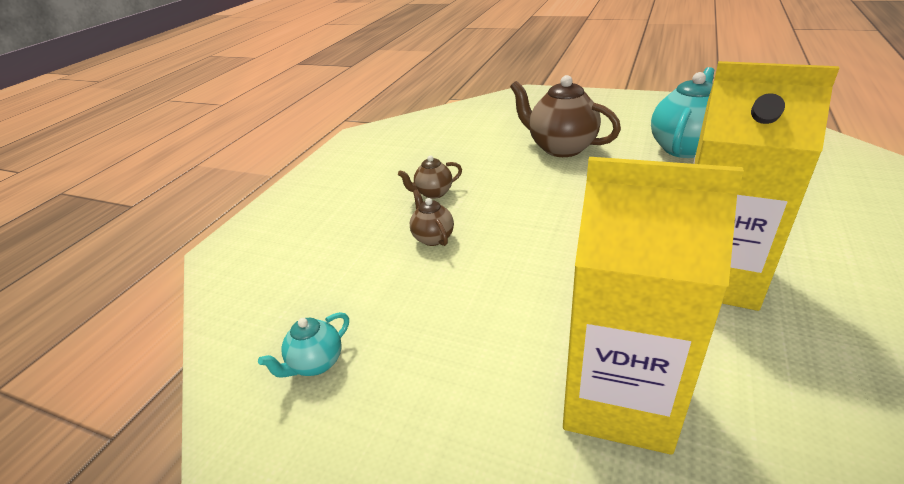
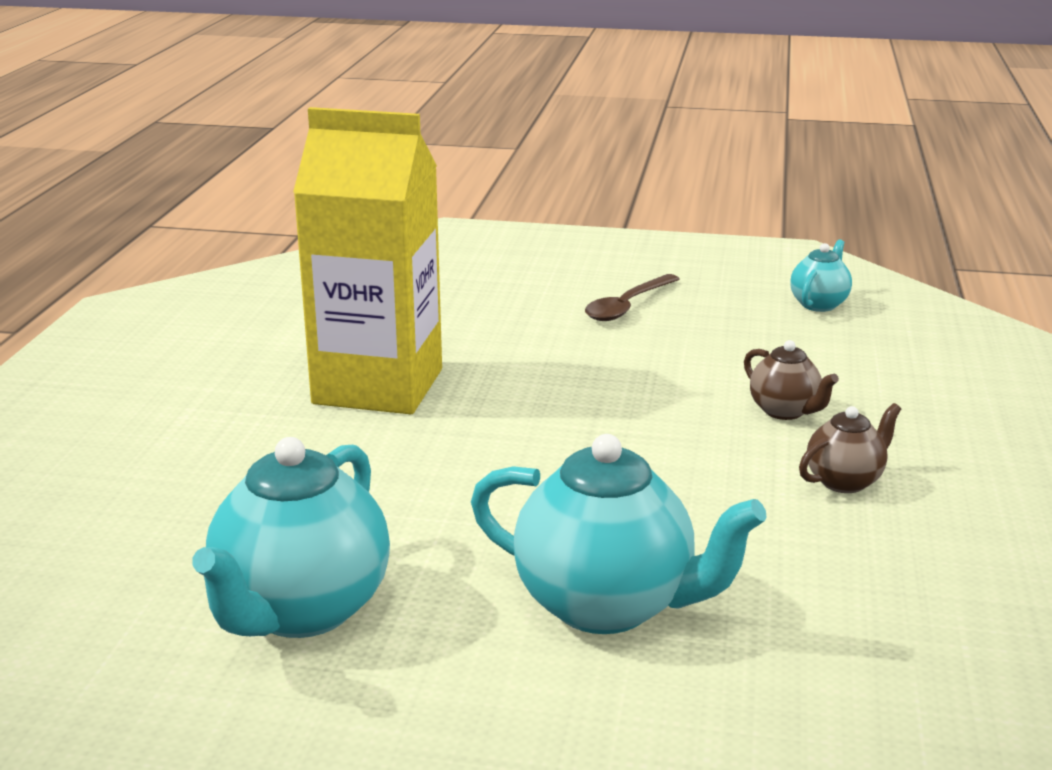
camera: 165 degrees right, 10 degrees down
(497, 379) = (627, 306): none -> brown spoon
(560, 148) = (607, 606): brown teapot -> turquoise teapot
(619, 399) = (512, 303): yellow carton -> none

